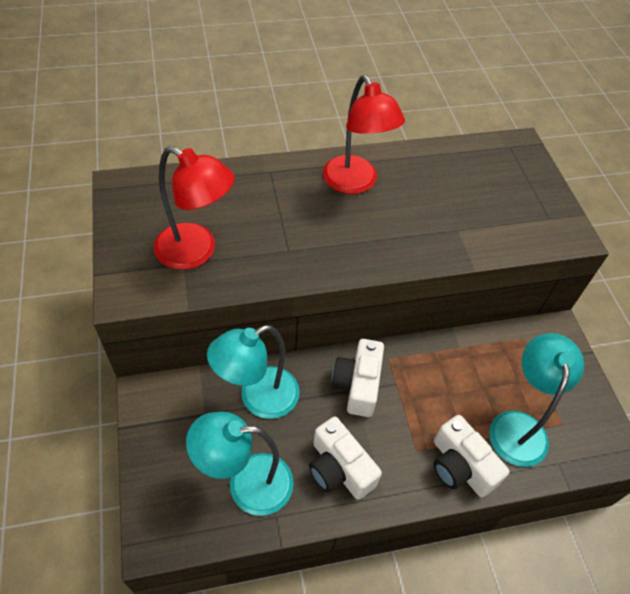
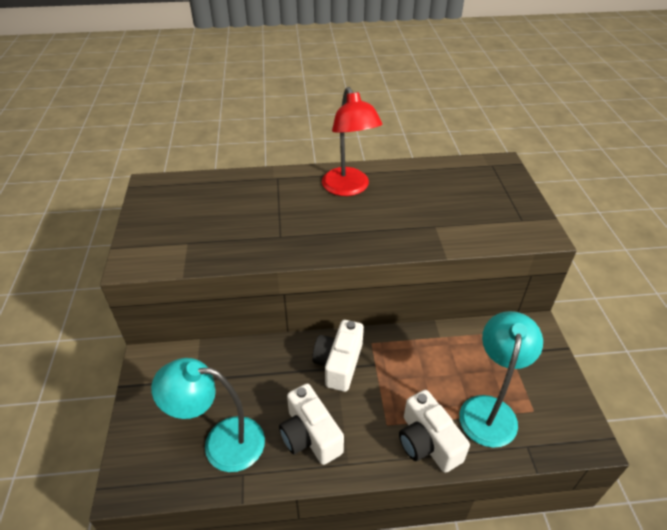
camera: 10 degrees right, 10 degrees down
(196, 252) = (200, 234): red lamp -> none
(258, 398) = (246, 369): turquoise lamp -> none

